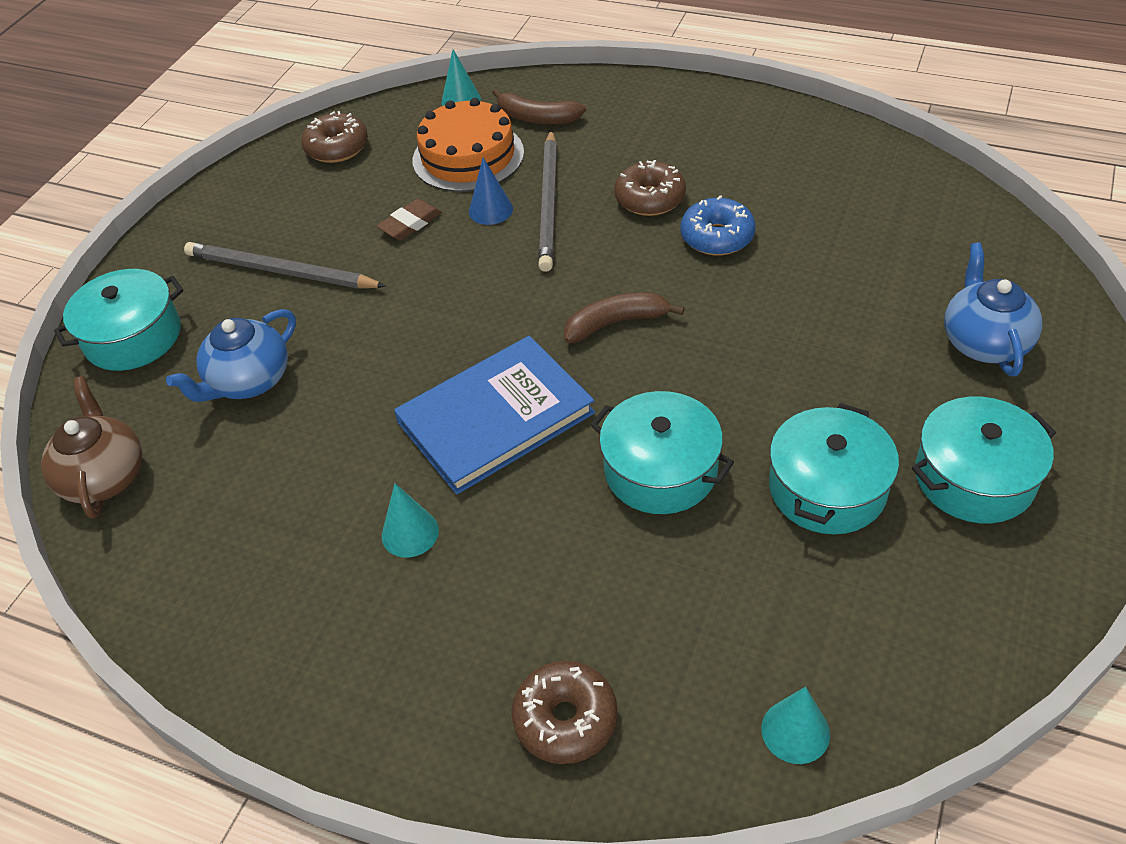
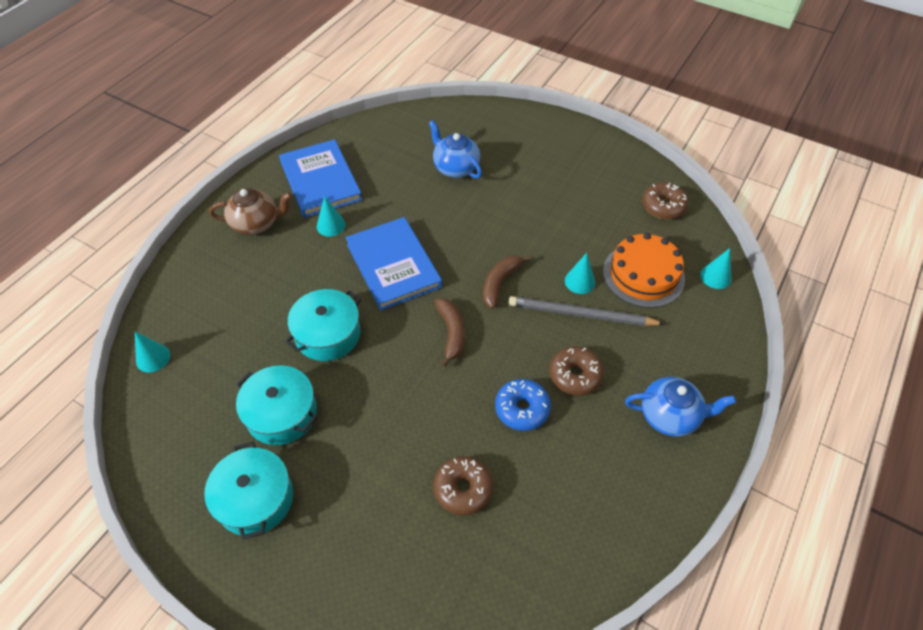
camera: 95 degrees right, 5 degrees up
(105, 476) = (409, 121): brown teapot -> brown teapot (256, 223)
(133, 337) = (503, 124): turquoise pot -> none
(280, 271) = (541, 179): grey pencil -> none
(285, 585) = (320, 181): none -> blue book
(410, 223) = (574, 239): brown eraser -> none
(490, 210) = (580, 281): blue cone -> turquoise cone
(537, 118) = (687, 320): brown banana -> brown banana (500, 283)
(565, 719) = (205, 272): brown donut -> brown donut (463, 489)
(984, 342) = (364, 556): blue teapot -> blue teapot (670, 416)

